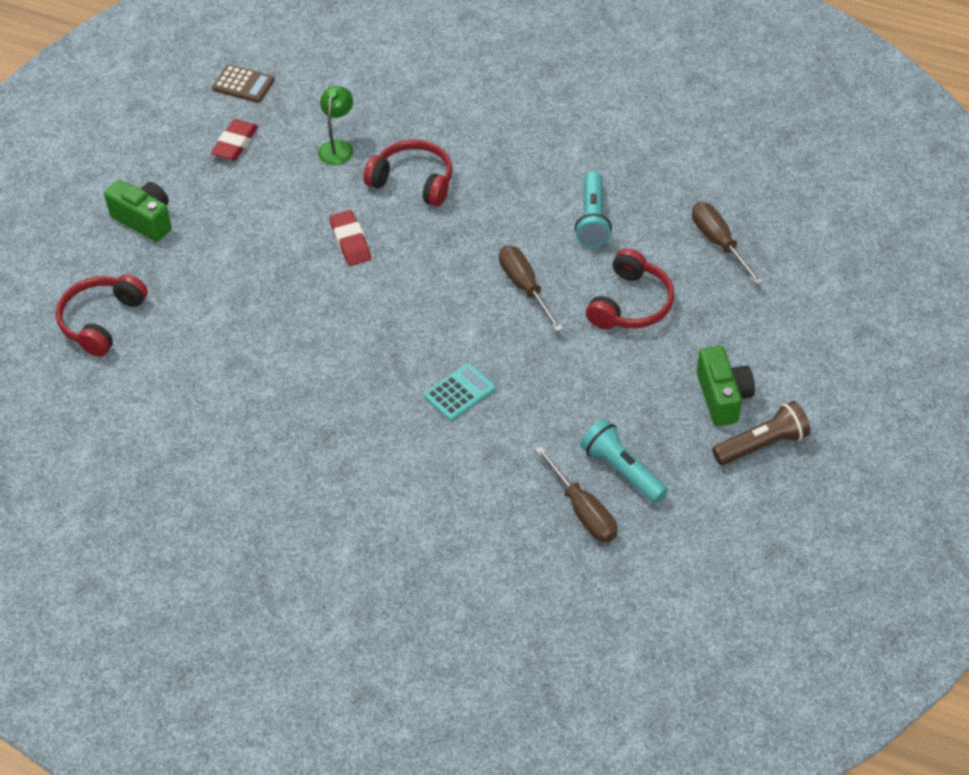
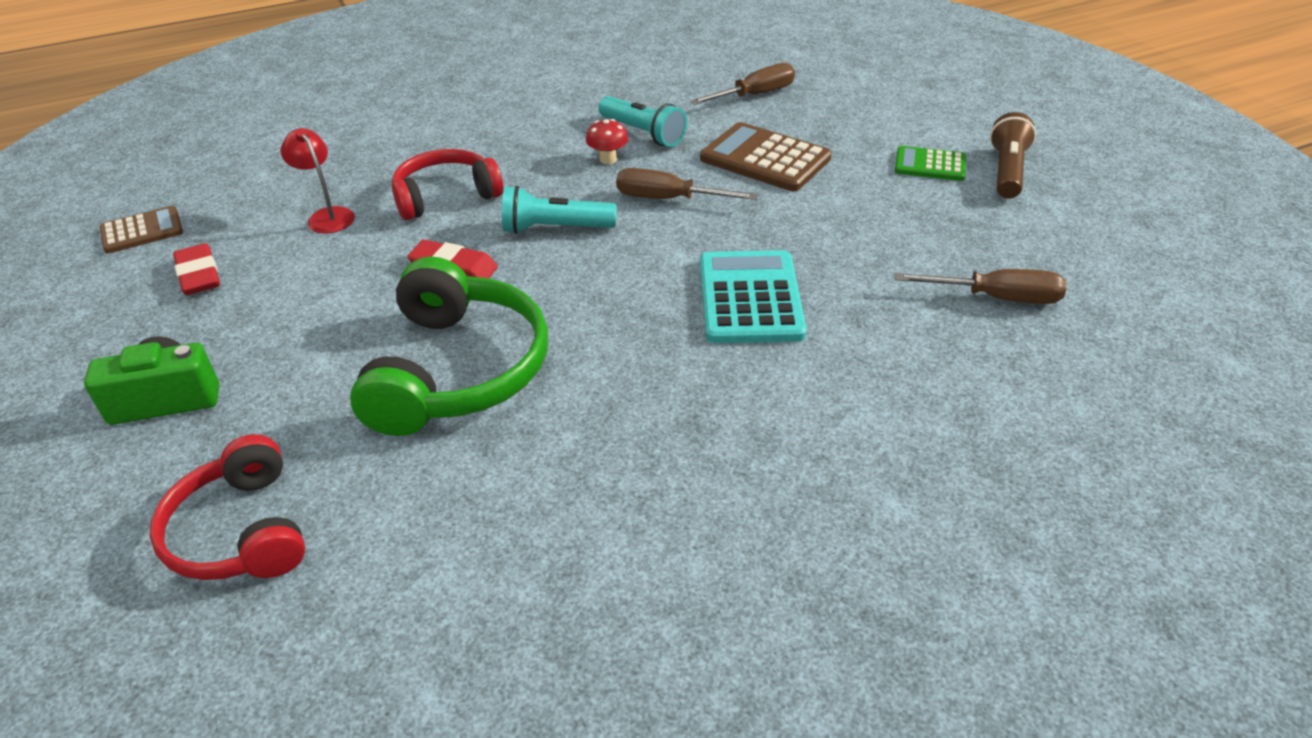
camera: 50 degrees left, 10 degrees down
(271, 311) = (457, 370): none -> green headphones
(338, 147) = (327, 216): green lamp -> red lamp
(459, 392) = (750, 298): turquoise calculator -> turquoise calculator, size x1.68
(539, 225) = (608, 159): none -> red mushroom
(622, 470) = (964, 251): turquoise flashlight -> turquoise flashlight (555, 228)
(630, 304) = (765, 159): red headphones -> brown calculator
(718, 243) = (755, 95): brown screwdriver -> brown screwdriver turned 135 degrees clockwise
(723, 397) = (930, 165): green camera -> green calculator

